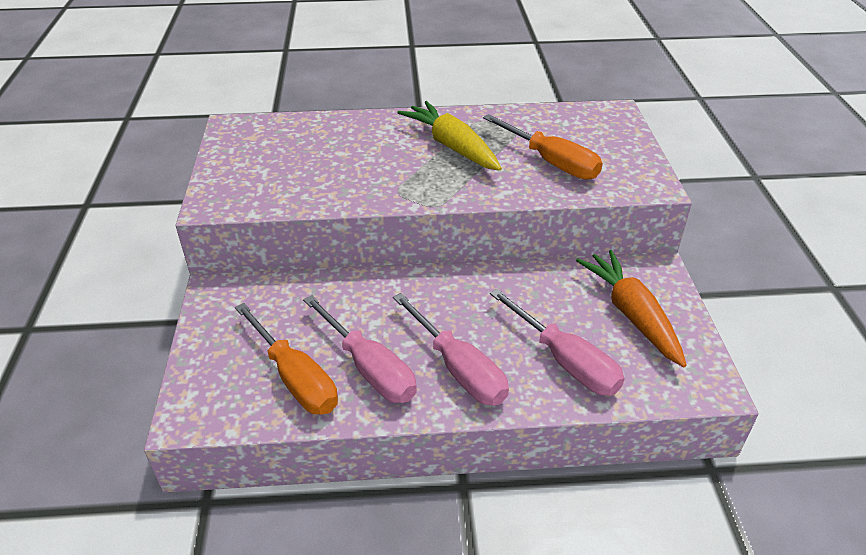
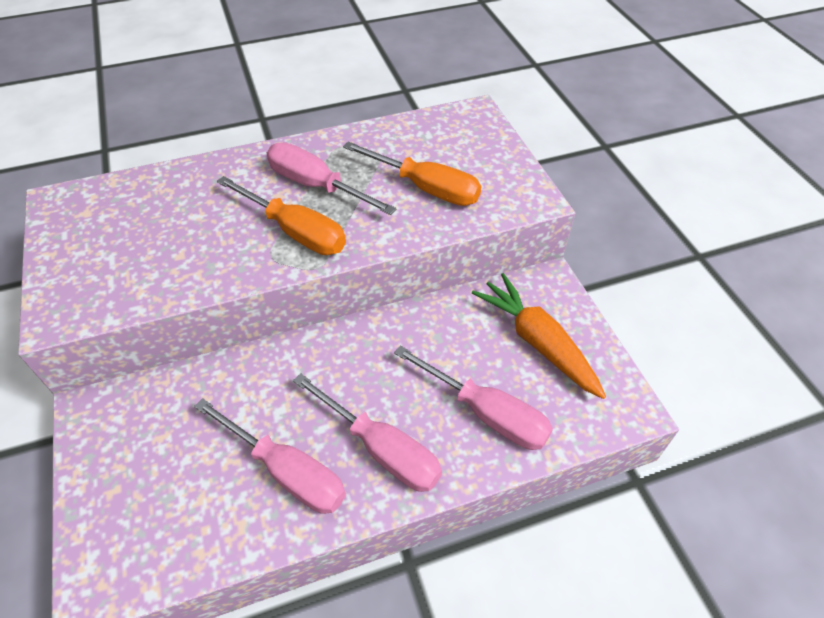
camera: 15 degrees left, 10 degrees up
(295, 378) = (208, 504): orange screwdriver -> orange screwdriver (296, 232)
(451, 146) = (316, 185): yellow carrot -> pink screwdriver

